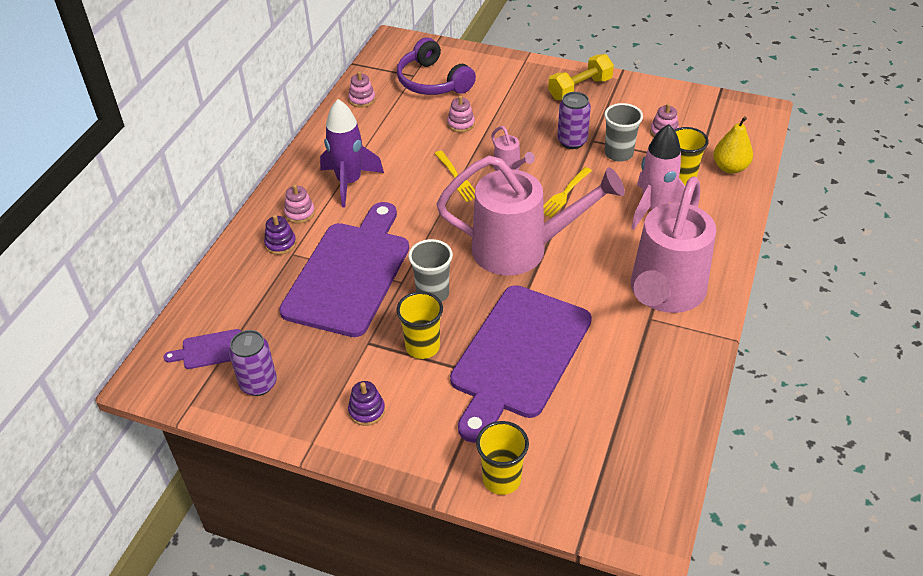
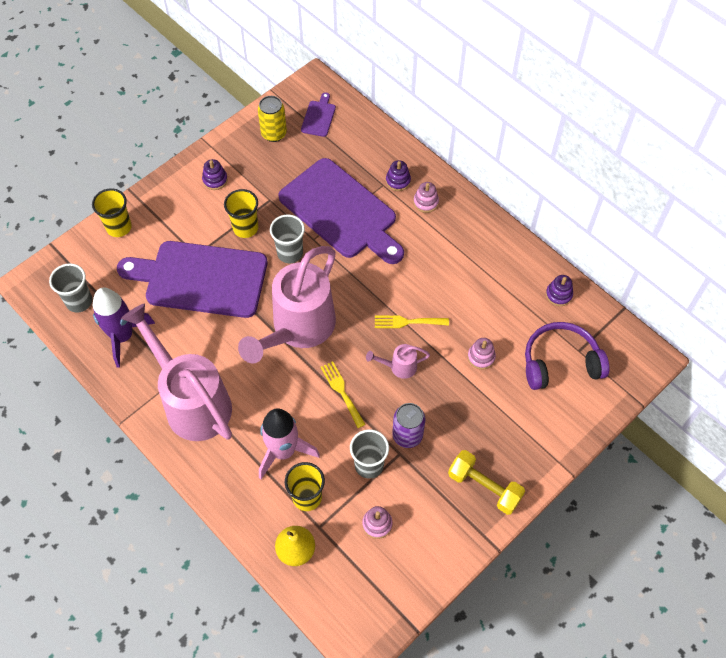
camera: 115 degrees right, 15 degrees up
(258, 384) = (274, 134): purple can -> yellow can
(349, 182) = (445, 246): purple rocket -> purple rocket (123, 336)
(362, 99) = (558, 295): pink stacking toy -> purple stacking toy
(518, 356) = (201, 278): purple cutting board -> purple cutting board turned 45 degrees counterclockwise
(580, 89) = (484, 487): yellow dumbbell -> yellow dumbbell turned 45 degrees counterclockwise
(634, 461) = (79, 301): none -> grey cup

